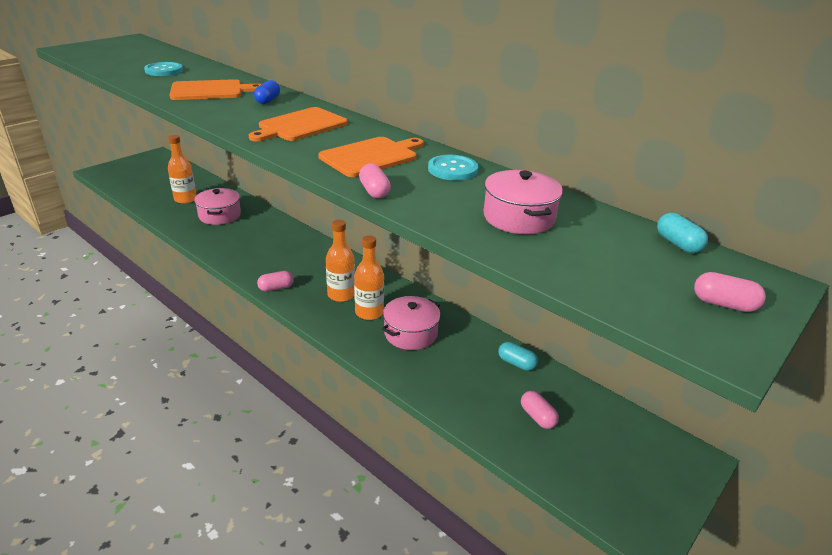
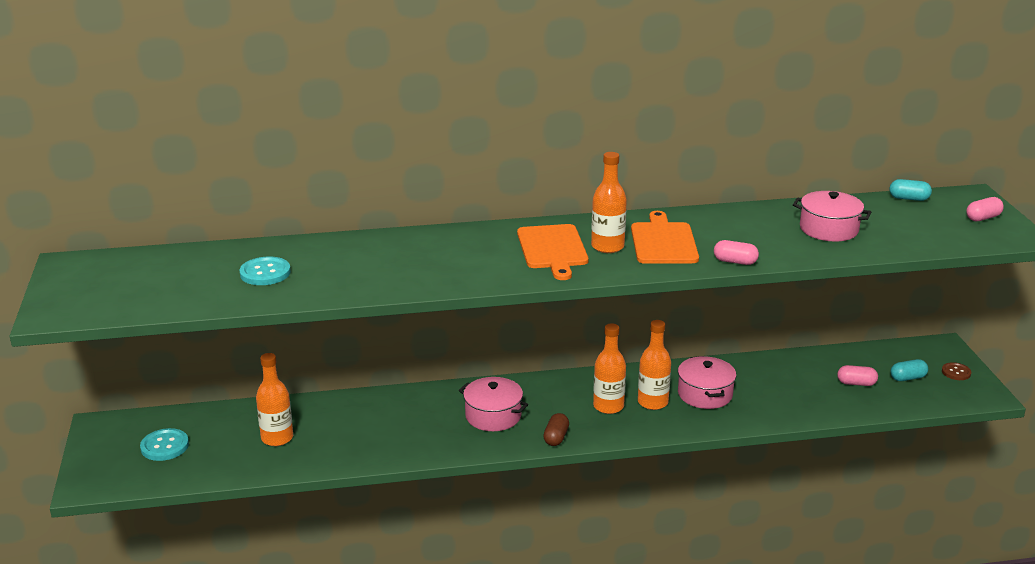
camera: 50 degrees left, 5 degrees down
(210, 91) = (384, 264): orange cutting board -> none
(220, 215) = (354, 426): pink pot -> pink pot (493, 416)
(268, 100) = (458, 245): blue capsule -> none
(276, 288) = (556, 437): pink capsule -> brown capsule
(331, 140) = (607, 246): none -> orange bottle
(452, 169) = (724, 221): turquoise button -> turquoise button (165, 446)
(516, 363) = (790, 364): turquoise capsule -> turquoise capsule (907, 378)
(658, 488) = (956, 372): none -> brown button

